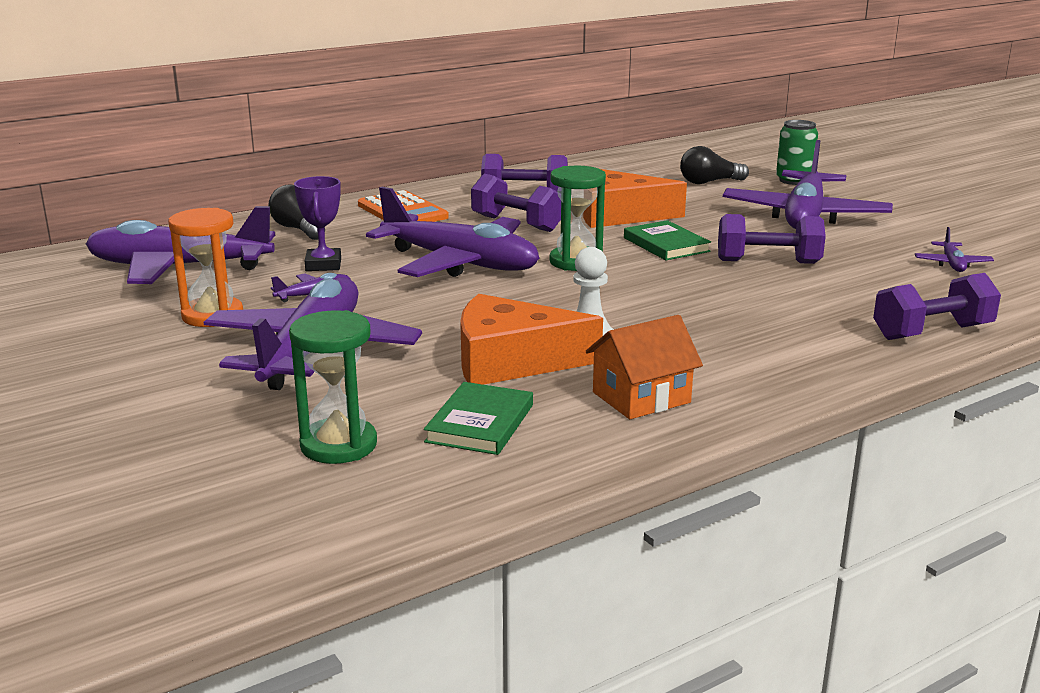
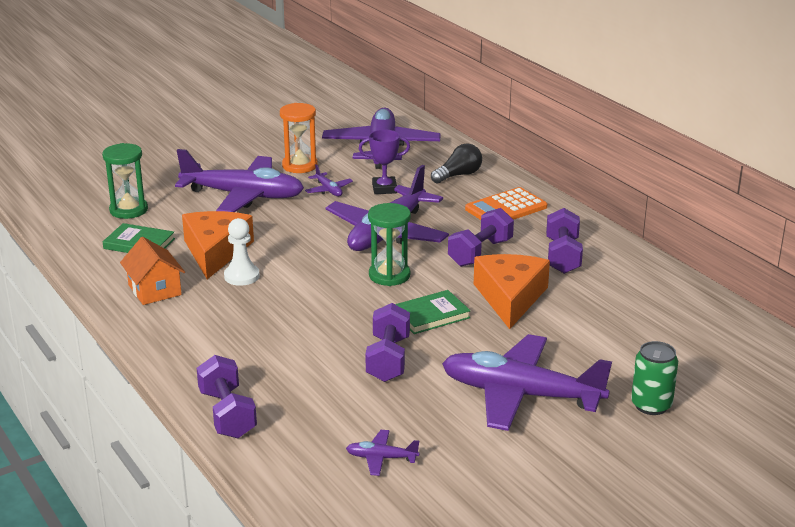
camera: 90 degrees right, 5 degrees up
(709, 182) = (629, 351): black light bulb -> none

